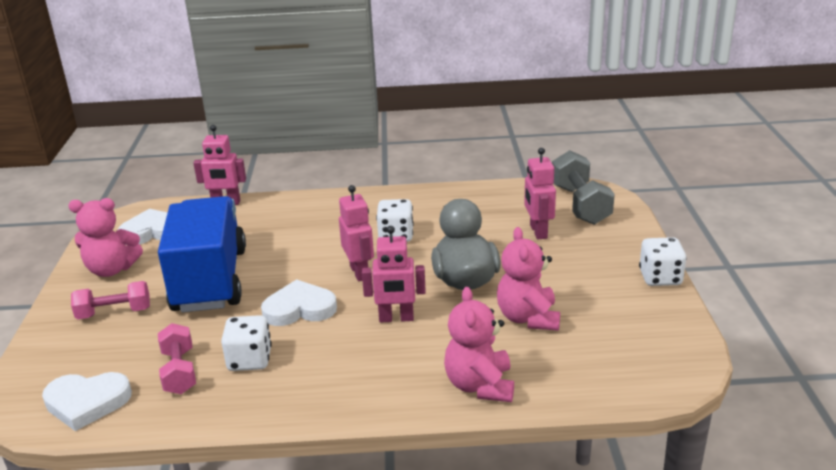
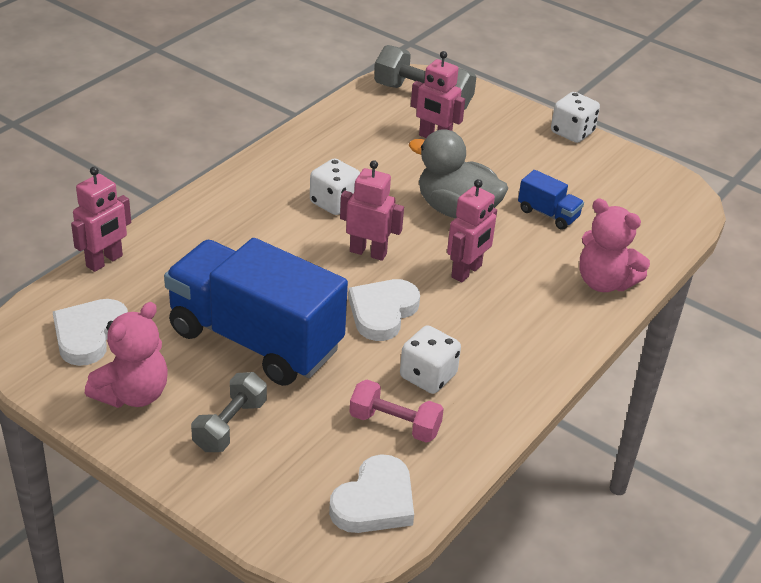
camera: 55 degrees left, 10 degrees up
(114, 313) = (230, 425): pink dumbbell -> grey dumbbell
(528, 318) = (548, 214): pink teddy bear -> blue truck

